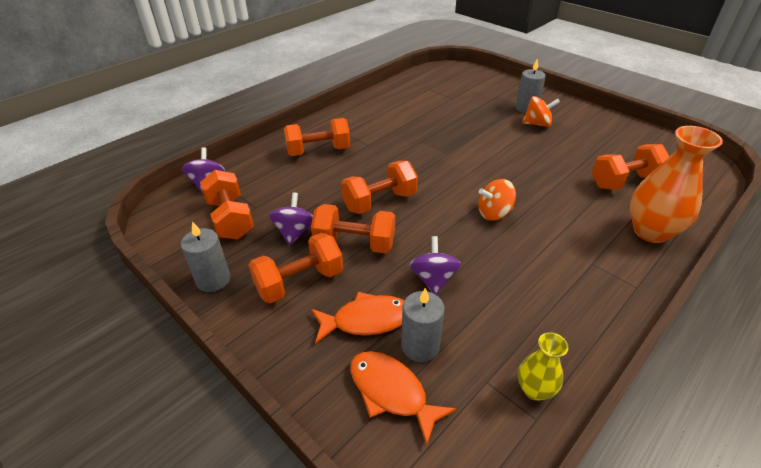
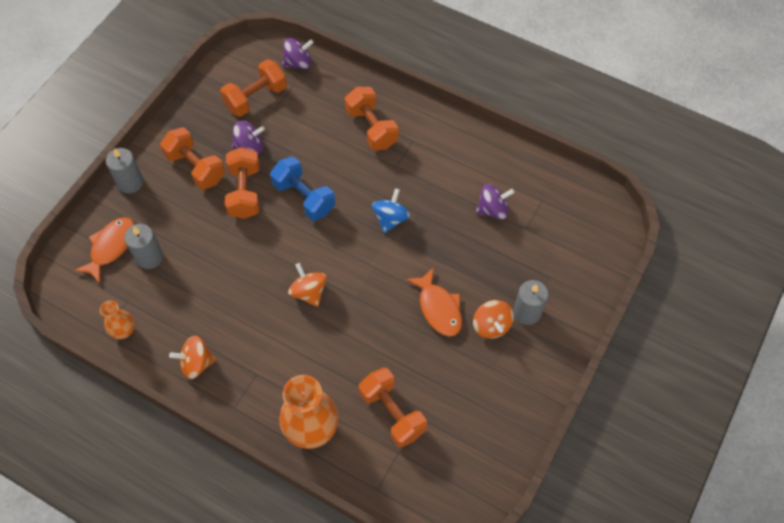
camera: 75 degrees right, 20 degrees up
(213, 279) = (188, 114): grey candle -> grey candle (130, 182)
(366, 320) = (167, 219): orange fish -> orange fish (439, 308)
(379, 201) = (304, 197): orange dumbbell -> blue dumbbell
(423, 155) = (390, 219): none -> blue spinning top
(433, 279) = (215, 255): purple spinning top -> purple spinning top (493, 210)
(534, 389) = (124, 331): yellow vase -> orange vase
(582, 314) = (196, 363): none -> orange spinning top

